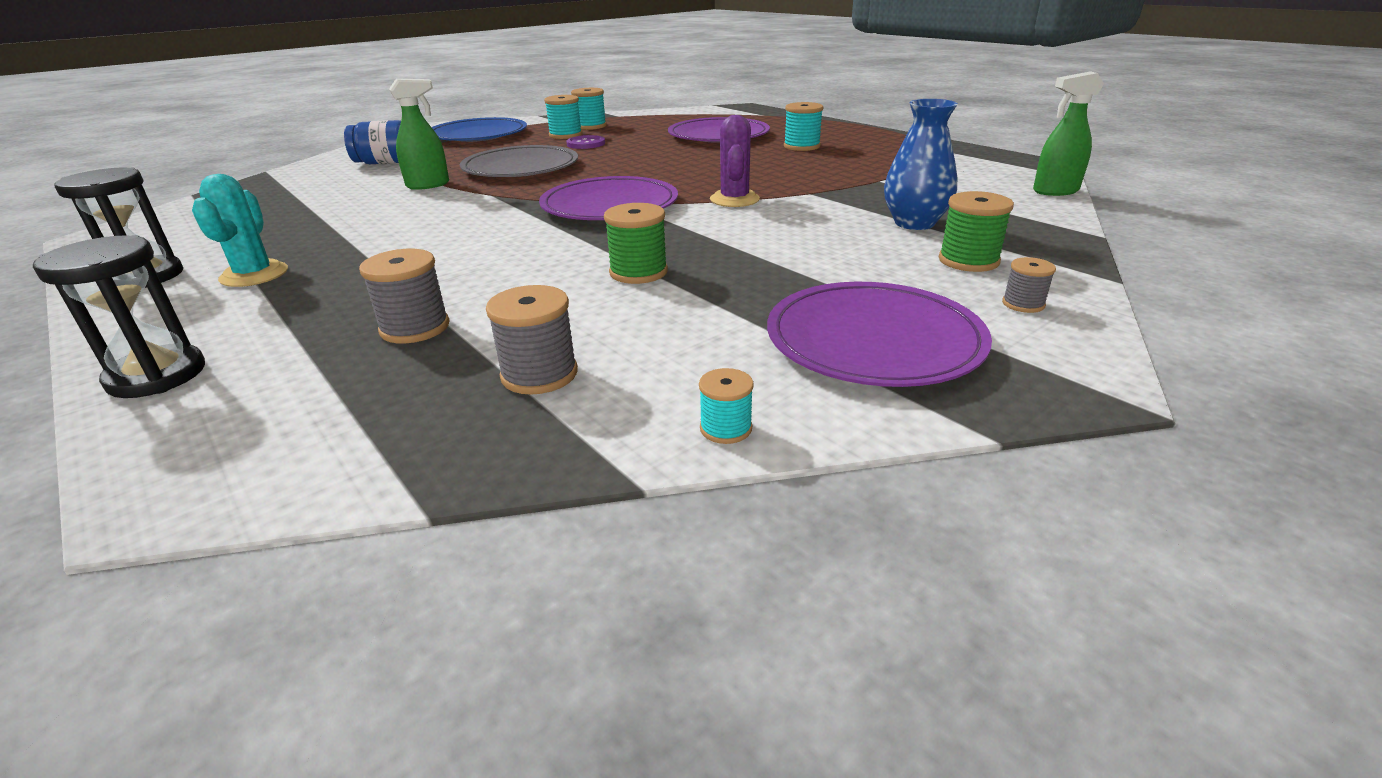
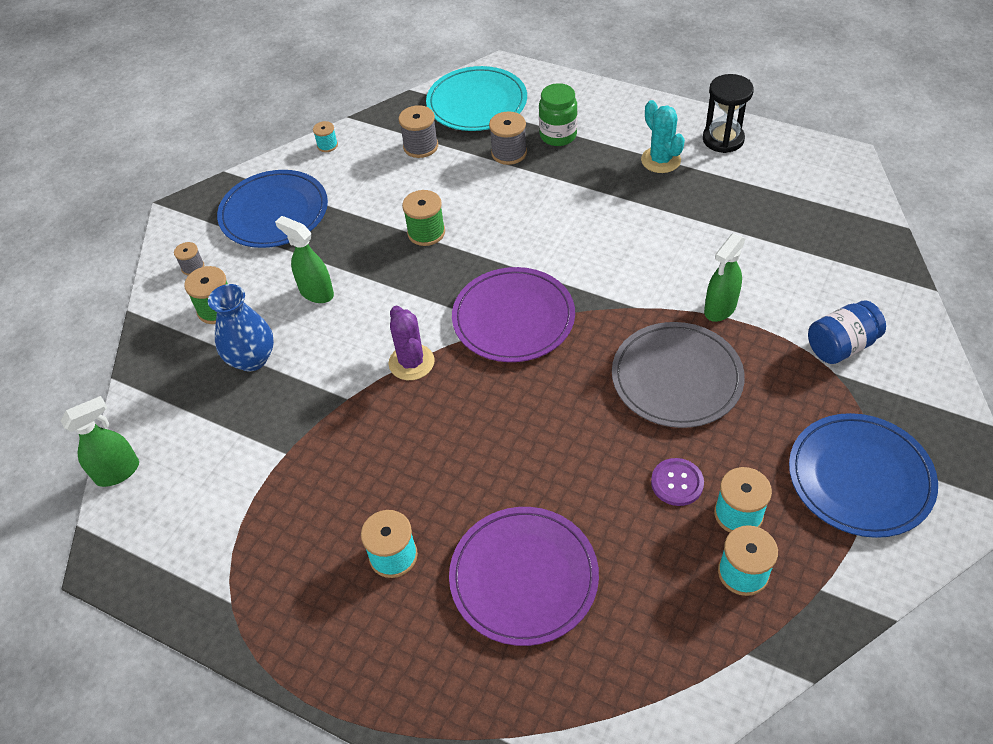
camera: 160 degrees right, 20 degrees up
(157, 376) = (587, 97): black hourglass -> none
(311, 331) = (558, 135): none -> green jar
(339, 425) = (477, 103): none -> turquoise plate
(822, 251) = (316, 292): none -> green spray bottle
(874, 340) = (274, 213): purple plate -> blue plate

